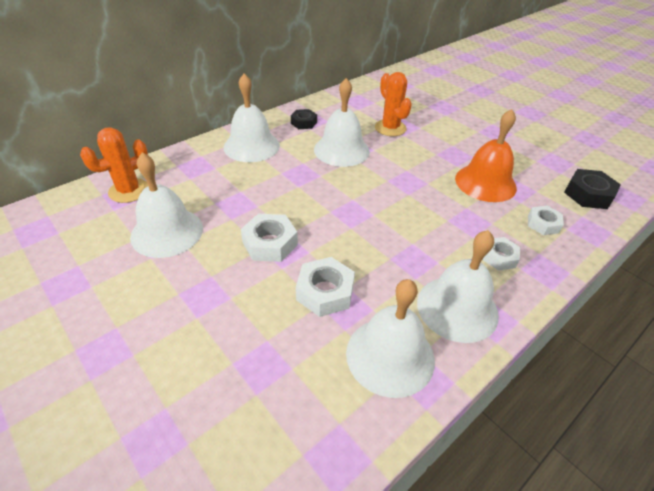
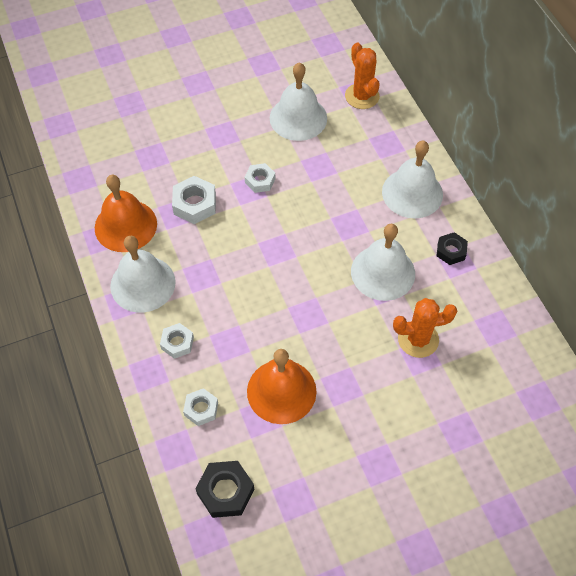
camera: 110 degrees right, 15 degrees up
(270, 243) = (260, 181): white nut -> white nut, size x0.66
(390, 355) = (125, 225): white bell -> orange bell

